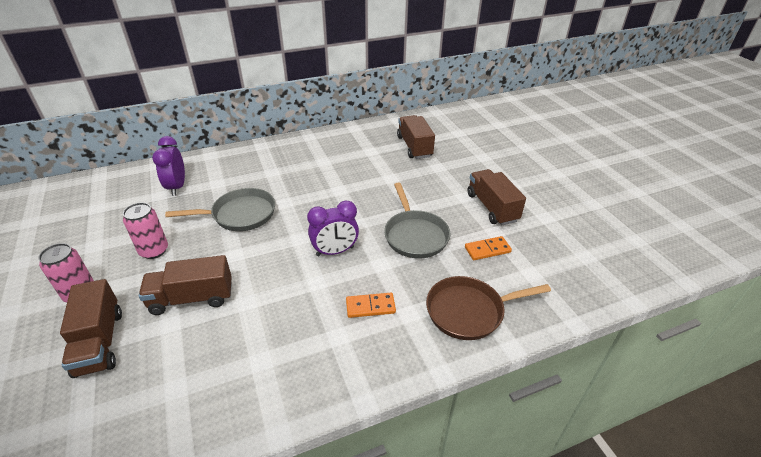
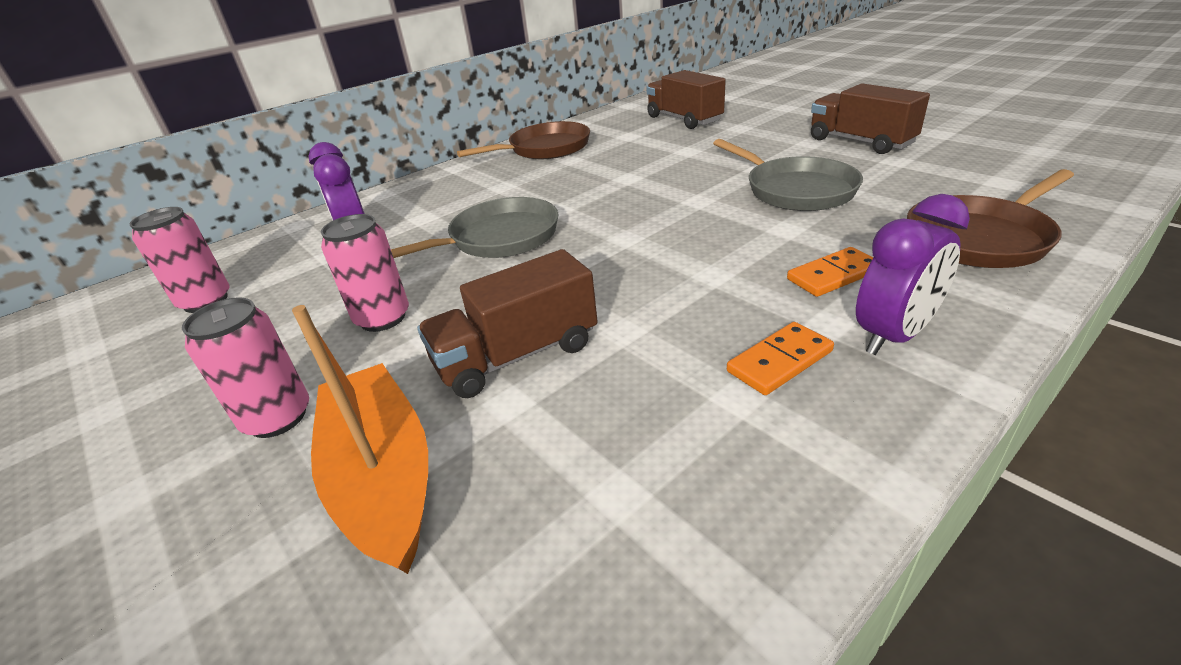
camera: 15 degrees left, 5 degrees down
(89, 208) = (206, 301): none -> pink can
(100, 342) = (383, 477): brown truck -> orange boat
(317, 146) = (545, 149): none -> brown pan
(335, 251) = (700, 235): purple clock -> purple clock (893, 336)
(487, 250) = (912, 177): orange domino -> orange domino (779, 361)

